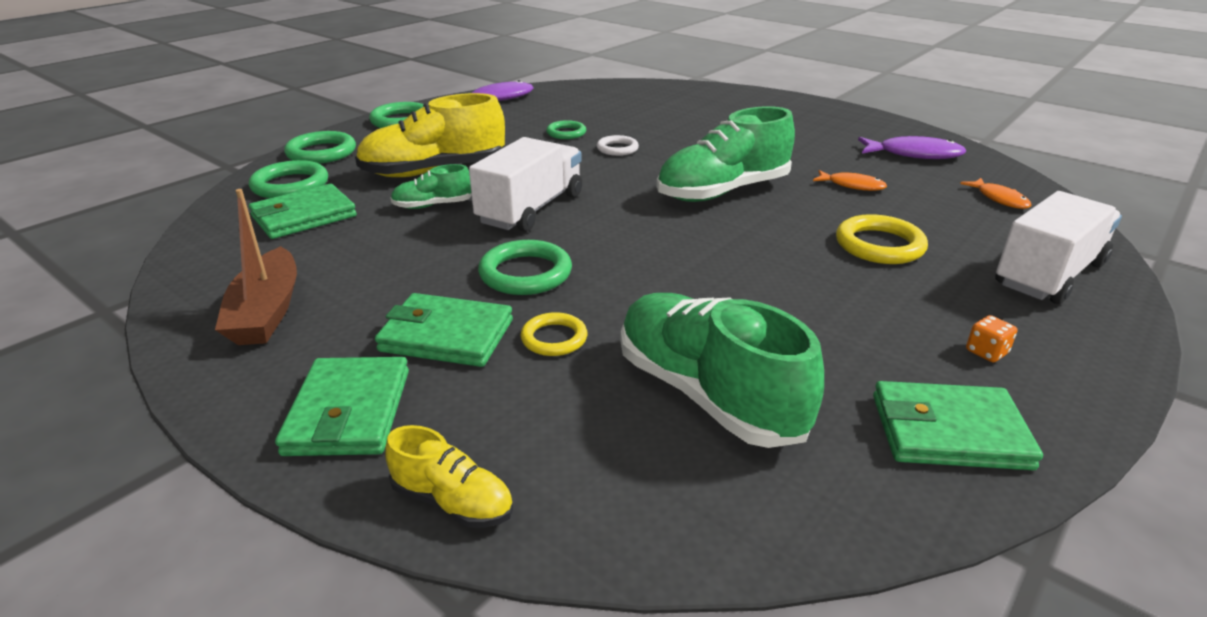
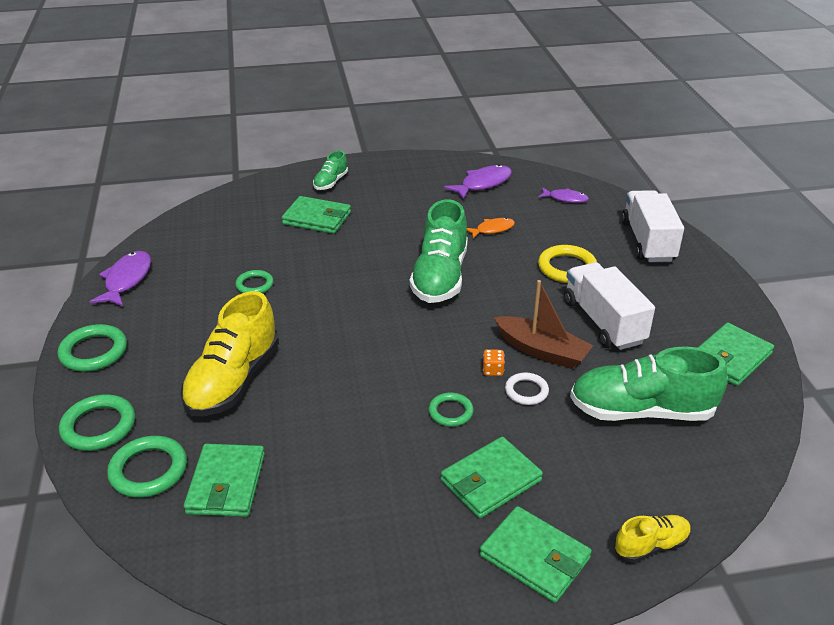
camera: 50 degrees left, 5 degrees up
(267, 312) = (369, 556): brown boat -> brown boat (542, 351)
(433, 206) = (296, 408): green shoe -> green shoe (330, 182)
(525, 273) = (450, 412): green ring -> green ring, size x0.63
(531, 209) = (362, 365): white truck -> white truck (603, 322)
(554, 338) = (538, 438): yellow ring -> none
(617, 149) = (317, 279): white ring -> white ring (526, 391)
(698, 118) = (317, 218): none -> green wallet
(986, 352) = (687, 306): orange dice -> orange dice (493, 370)
(999, 199) = (565, 198): orange fish -> purple fish

